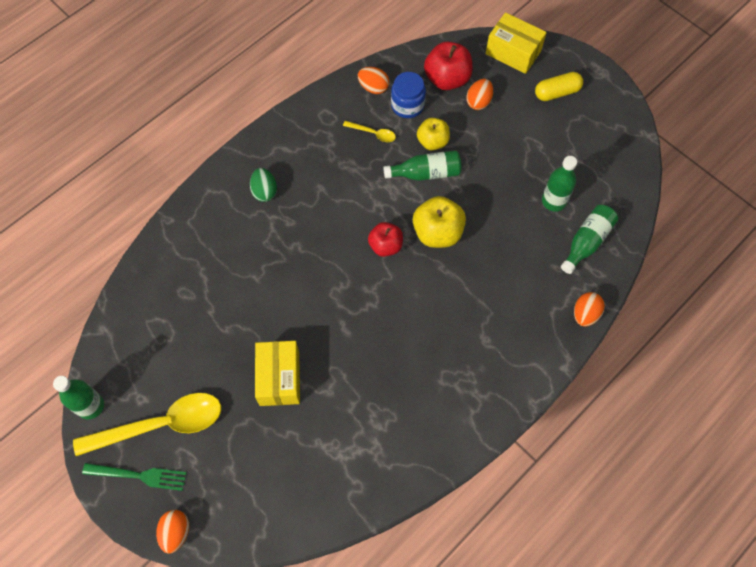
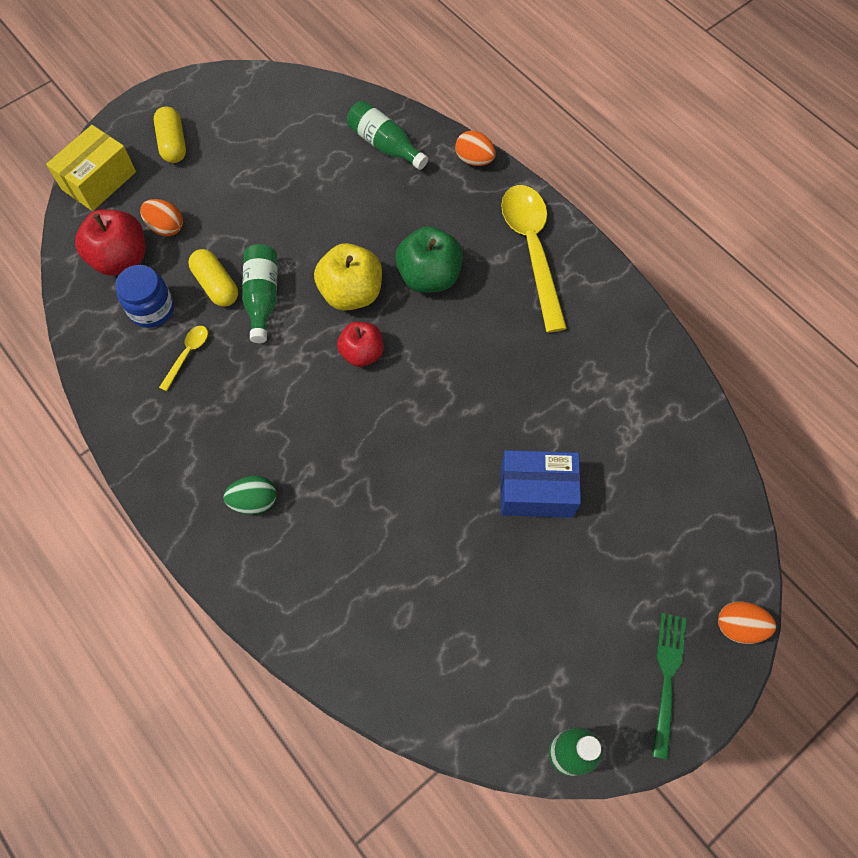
camera: 85 degrees left, 0 degrees up
(161, 425) = (597, 648): yellow spoon -> yellow spoon (532, 250)
(279, 378) = (536, 491): yellow box -> blue box
(373, 87) = (111, 348): orange egg -> none
(432, 142) = (216, 285): yellow apple -> yellow capsule
(460, 287) = (429, 276): none -> green apple
(554, 201) = (326, 168): green bottle -> none

